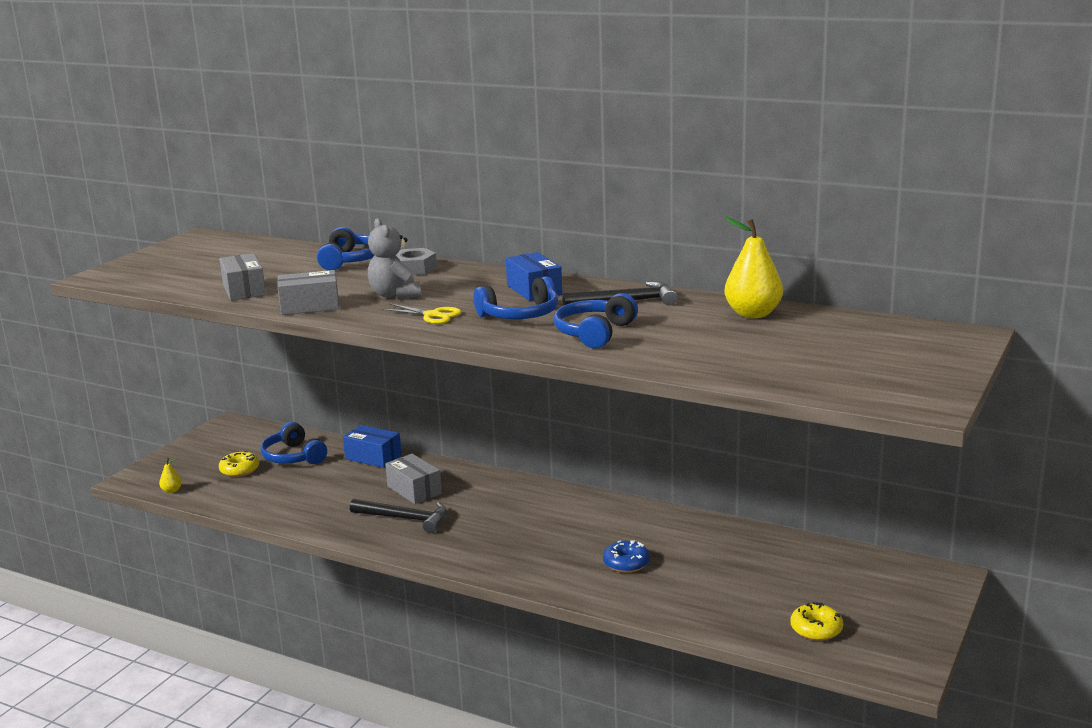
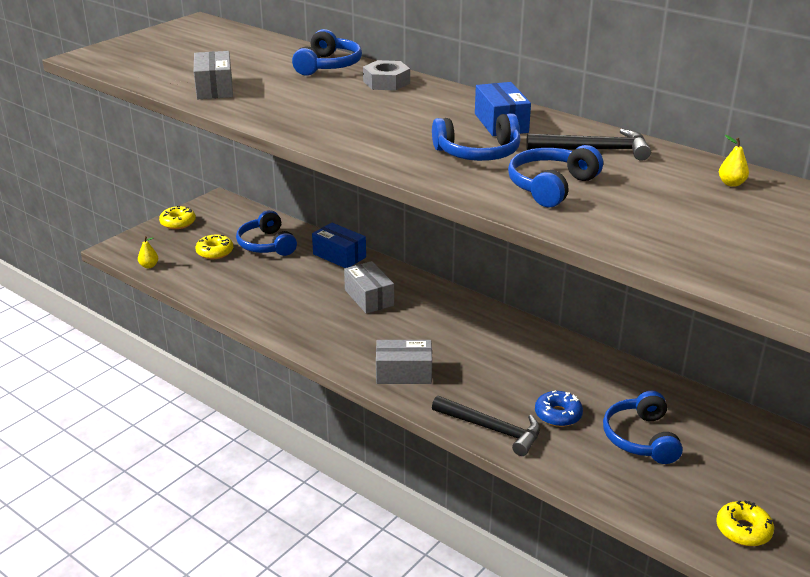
camera: 10 degrees right, 10 degrees up
(191, 448) = (178, 223): none -> yellow donut
(310, 306) = (270, 115): grey box -> grey box (404, 373)
(395, 295) = (358, 112): grey teddy bear -> none
(405, 519) = (353, 328): black hammer -> black hammer (492, 429)
(432, 315) = (388, 142): yellow scissors -> none
(708, 571) = (641, 438): none -> blue headphones
(752, 314) = (731, 183): yellow pear -> yellow pear, size x0.45

